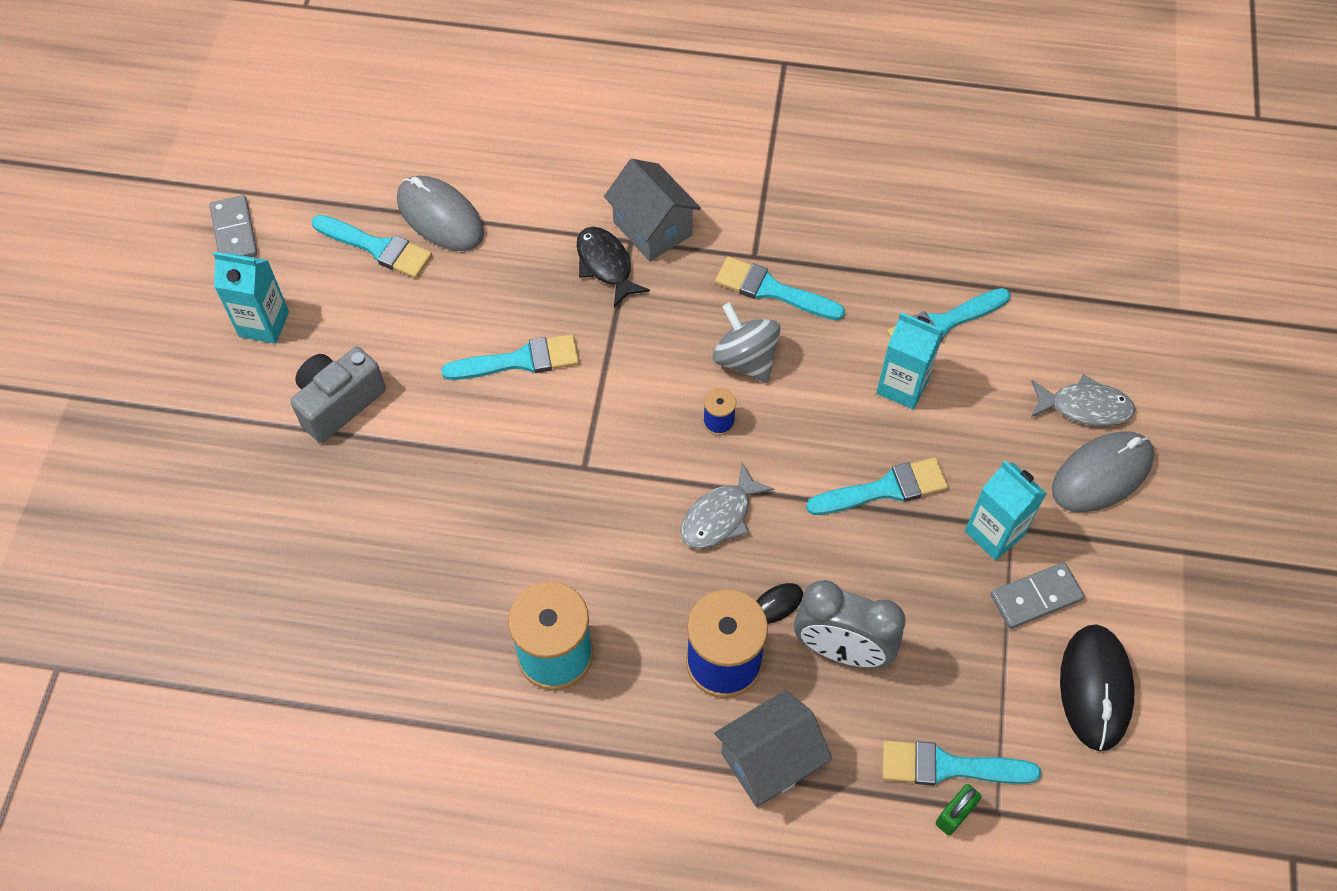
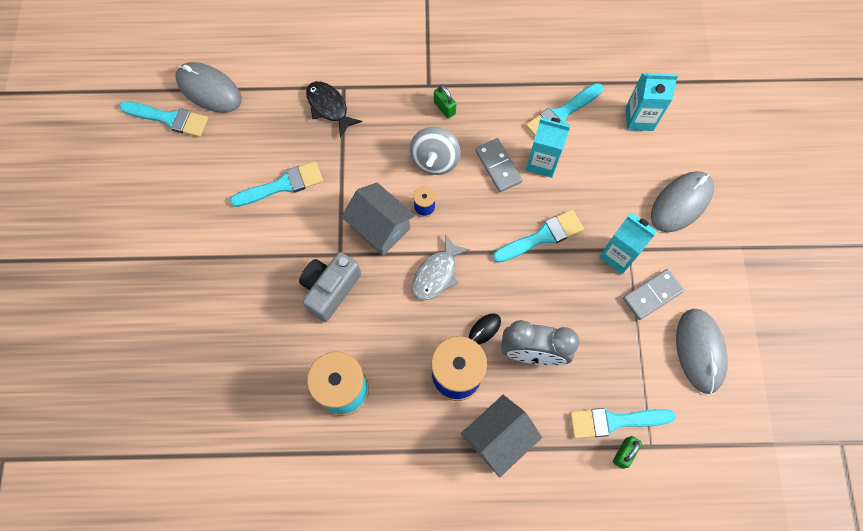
camera: 10 degrees left, 10 degrees up
(234, 232) = (66, 122): grey domino -> grey domino (498, 166)
(264, 324) = (100, 187): turquoise carton -> turquoise carton (639, 118)
(339, 403) = (163, 236): grey camera -> grey camera (330, 289)
(652, 229) = (356, 76): grey house -> grey house (380, 228)
(745, 359) = (435, 160): grey spinning top -> grey spinning top turned 120 degrees counterclockwise
(772, 290) = (444, 108): turquoise brush -> green padlock
(1084, 407) = (663, 158): grey fish -> none
(1095, 688) = (700, 351): black mouse -> grey mouse

